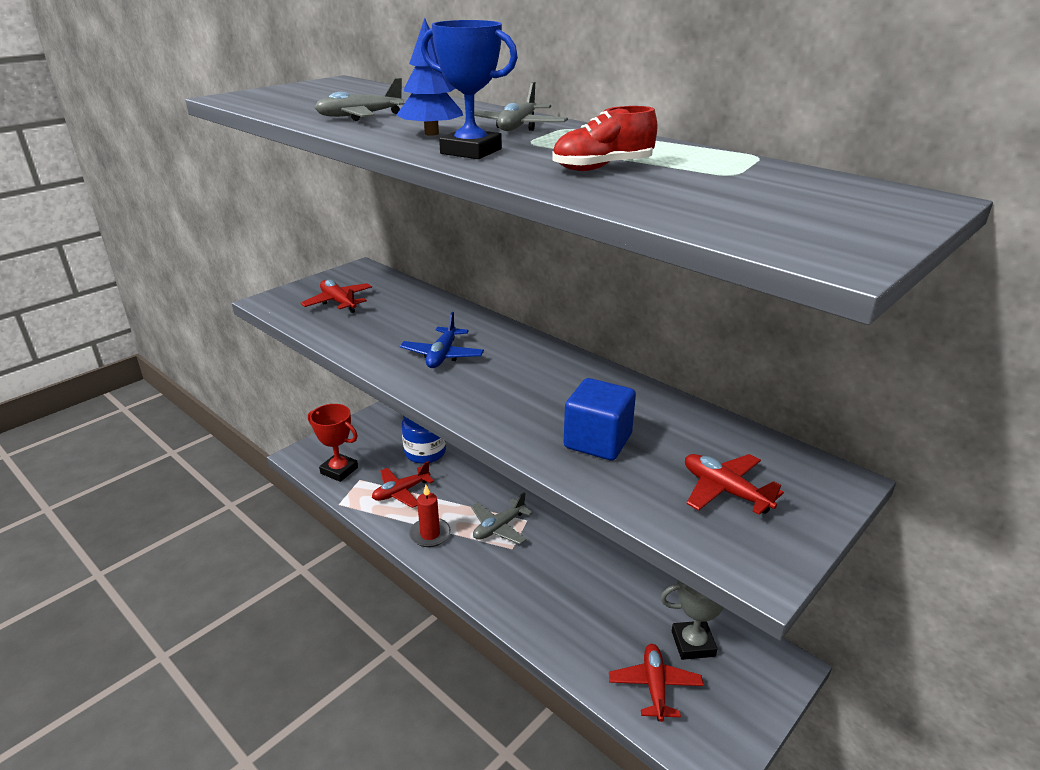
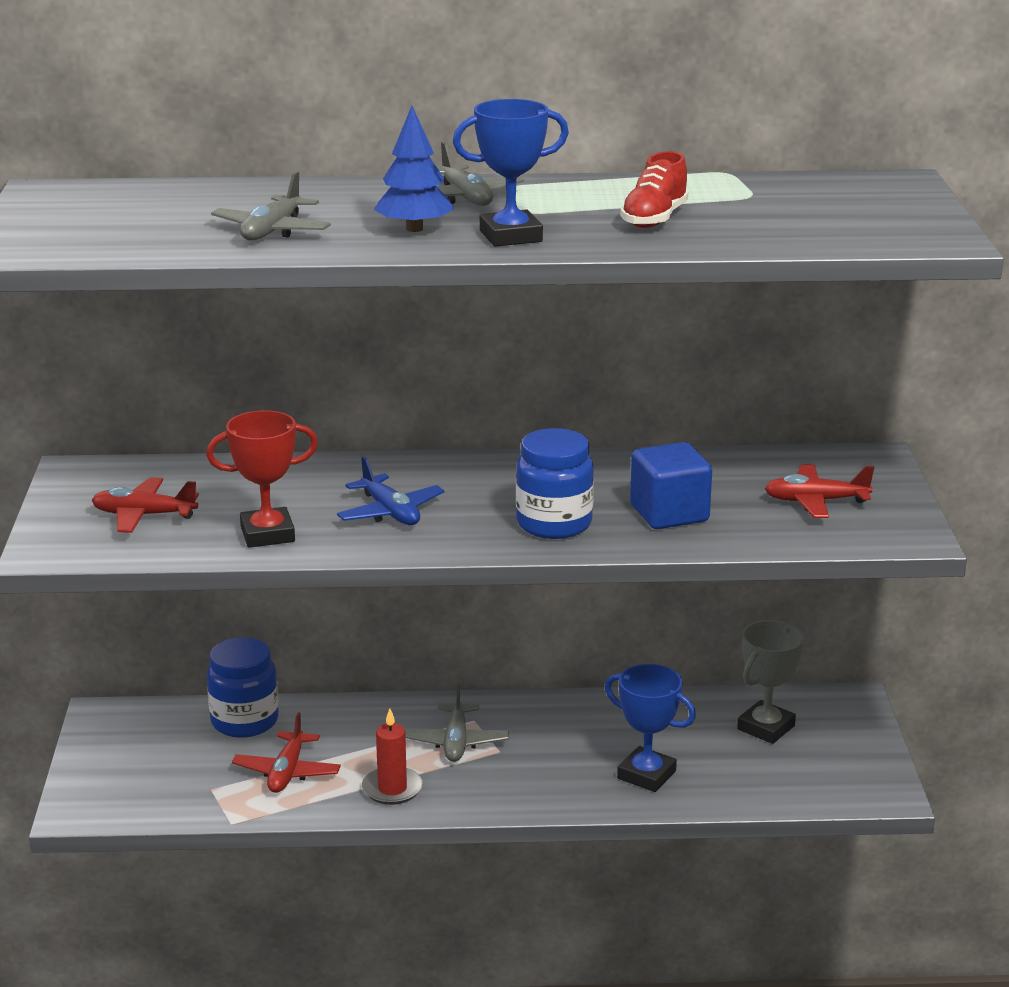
camera: 45 degrees left, 5 degrees down
(339, 470) = (166, 795): red trophy -> red trophy (267, 534)
(513, 409) = (554, 524): none -> blue jar
(569, 623) = (646, 775): none -> blue trophy
(654, 686) = (778, 774): red plane -> none

